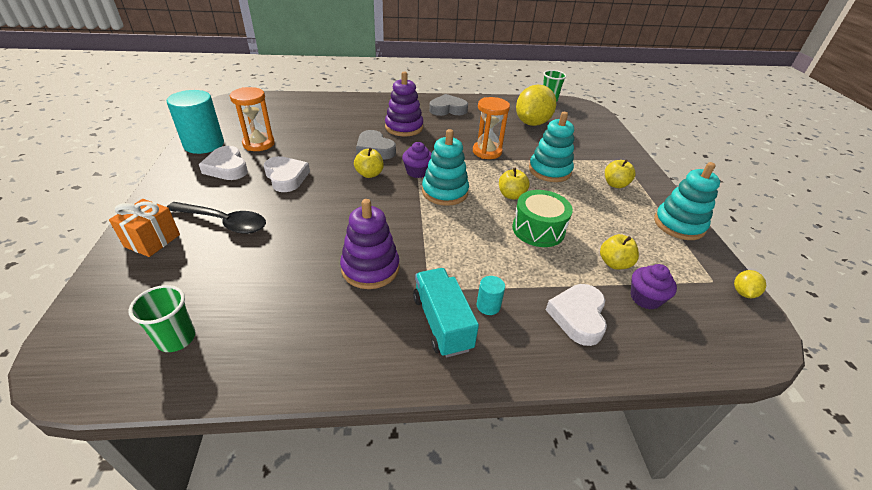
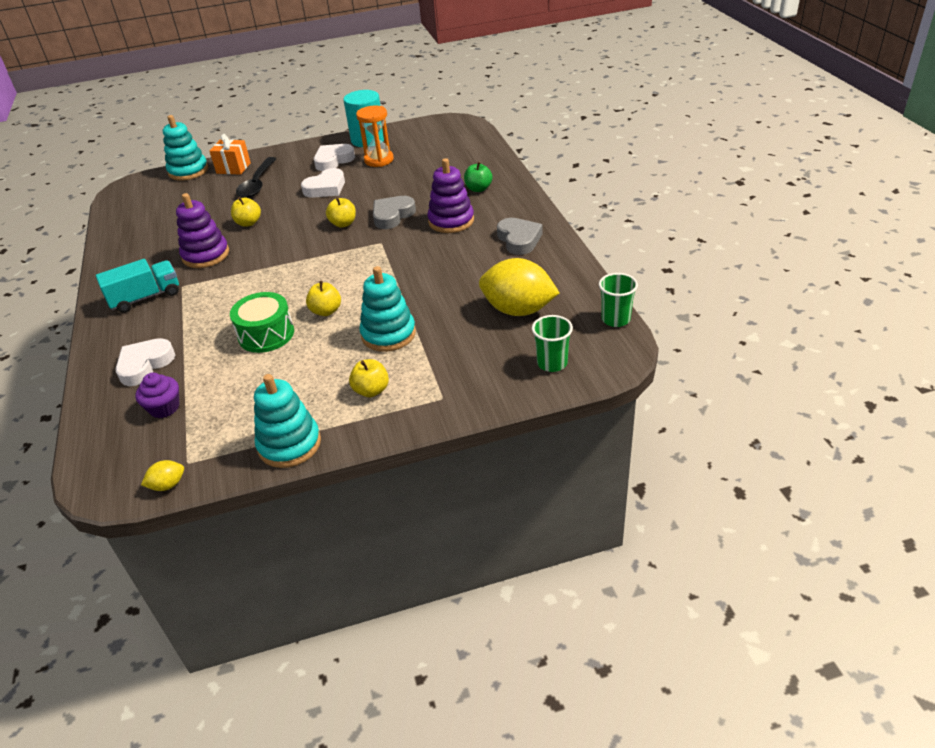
camera: 85 degrees right, 0 degrees up
(176, 339) = (143, 207): green cup -> green cup (552, 363)
(362, 111) = (478, 189): none -> green apple
(417, 172) = (356, 248): purple cupcake -> none
(445, 192) = (322, 270): turquoise stacking toy -> turquoise stacking toy (188, 171)
(487, 152) = (417, 283): orange hourglass -> none
(488, 306) = (161, 316): turquoise cylinder -> none
(578, 316) = (145, 365): white heart -> white heart turned 60 degrees counterclockwise
(614, 263) = (215, 387): yellow apple -> yellow apple (248, 223)
(743, 293) = (168, 485): yellow lemon -> yellow lemon turned 45 degrees counterclockwise

